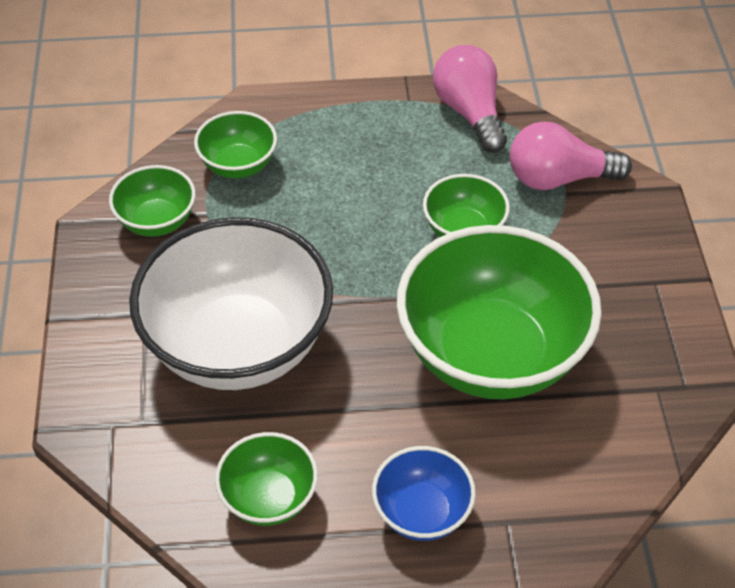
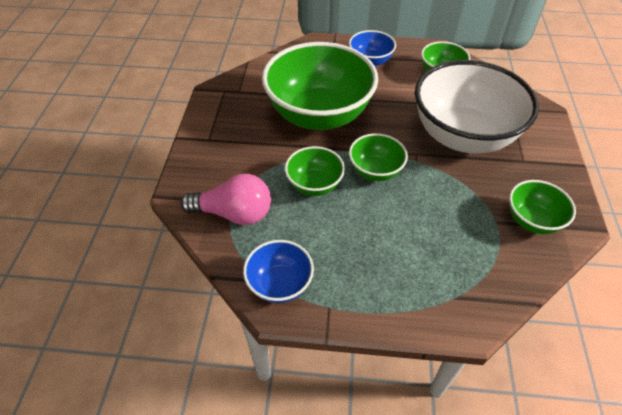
camera: 170 degrees left, 0 degrees up
(238, 165) = (477, 260): green bowl -> green bowl (375, 171)
(469, 112) = (280, 284): pink light bulb -> blue bowl

